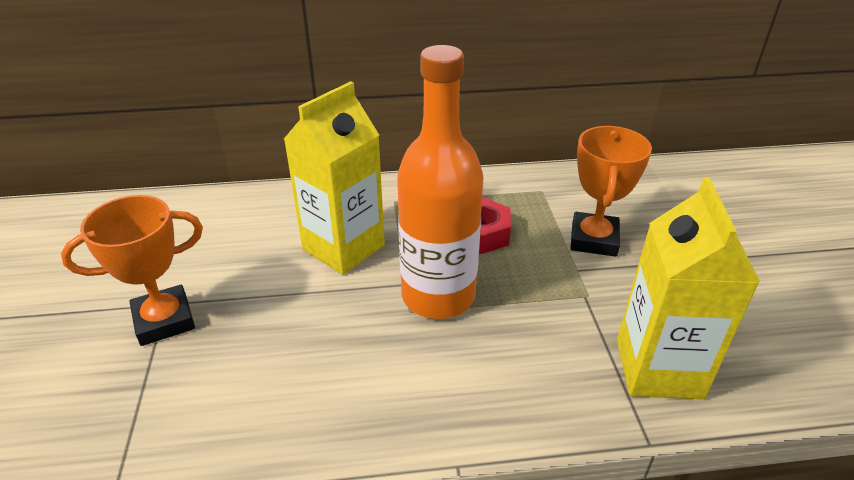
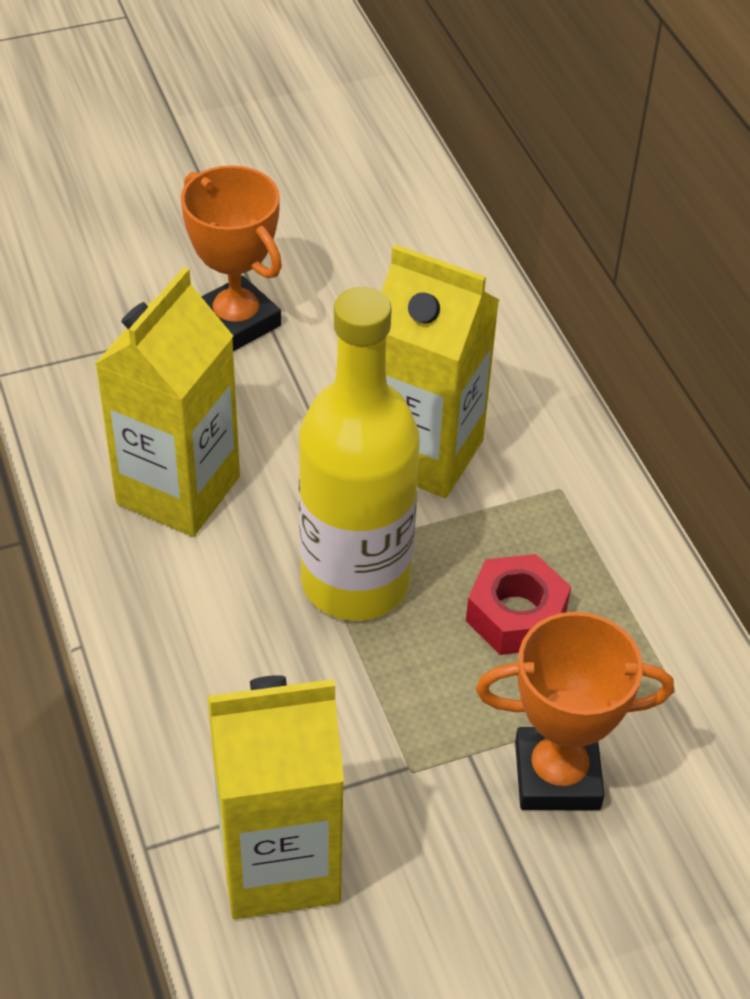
camera: 75 degrees right, 10 degrees up
(319, 379) = (178, 490): none -> yellow carton
(438, 296) = (355, 581): orange bottle -> yellow bottle

